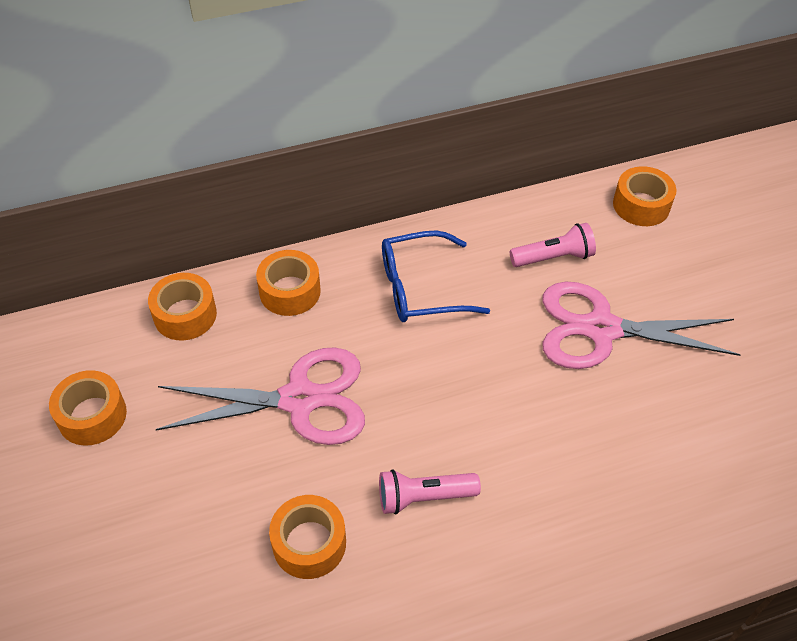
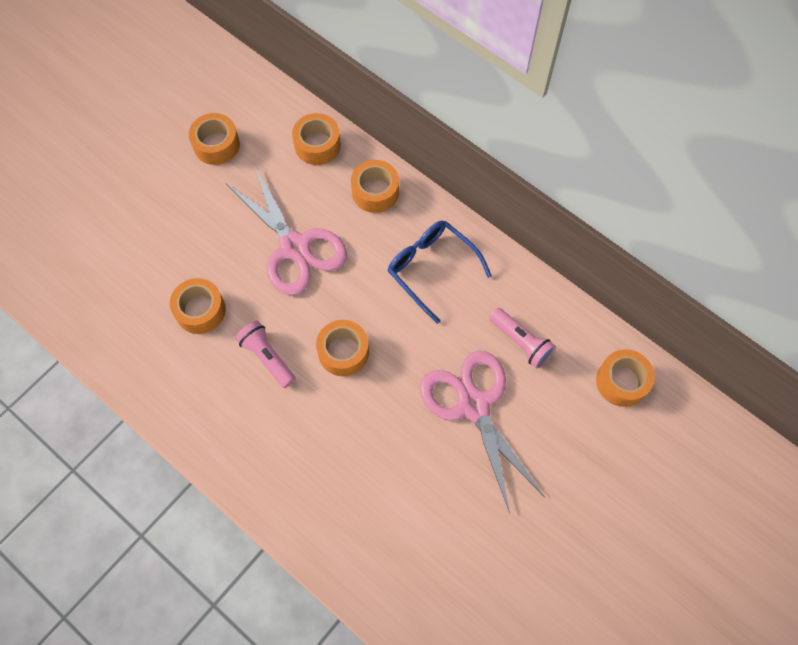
camera: 60 degrees right, 15 degrees up
(466, 415) = (343, 352): none -> orange tape

